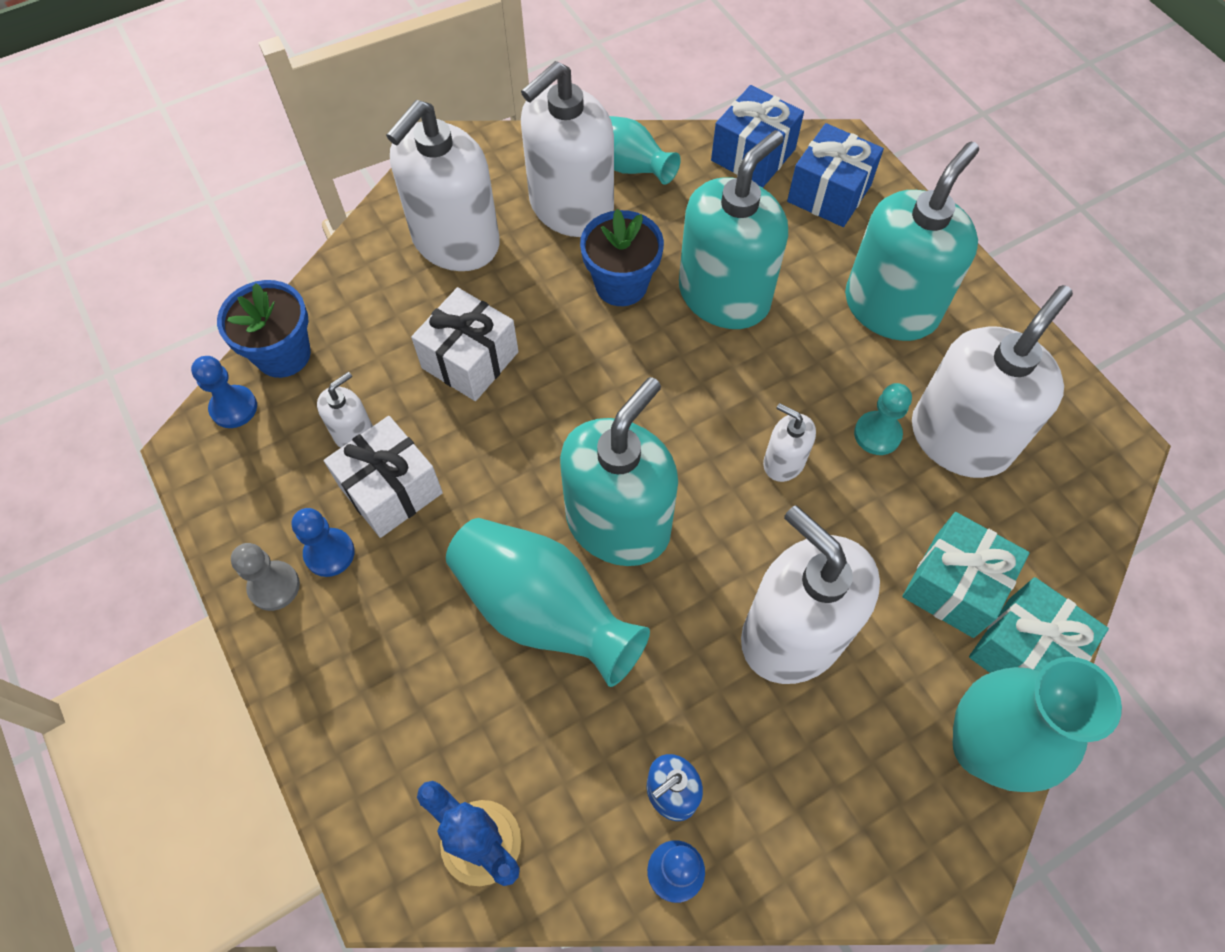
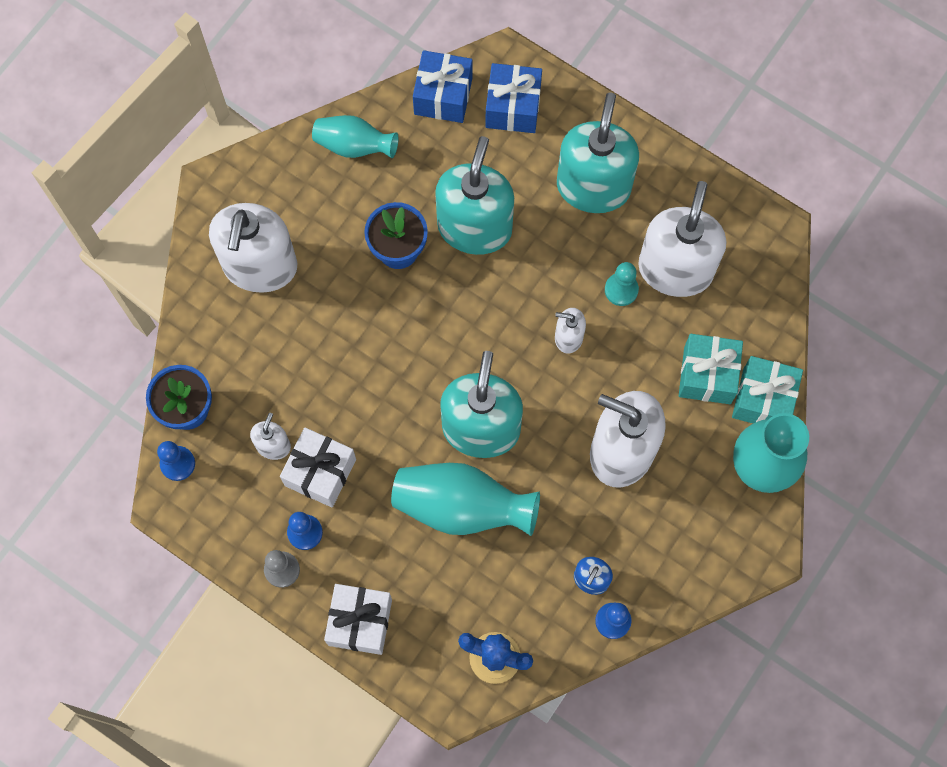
camera: 25 degrees left, 10 degrees up
(470, 360) = (322, 355): white gift -> white gift (360, 622)
(571, 207) = (329, 200): white soap dispenser -> none

